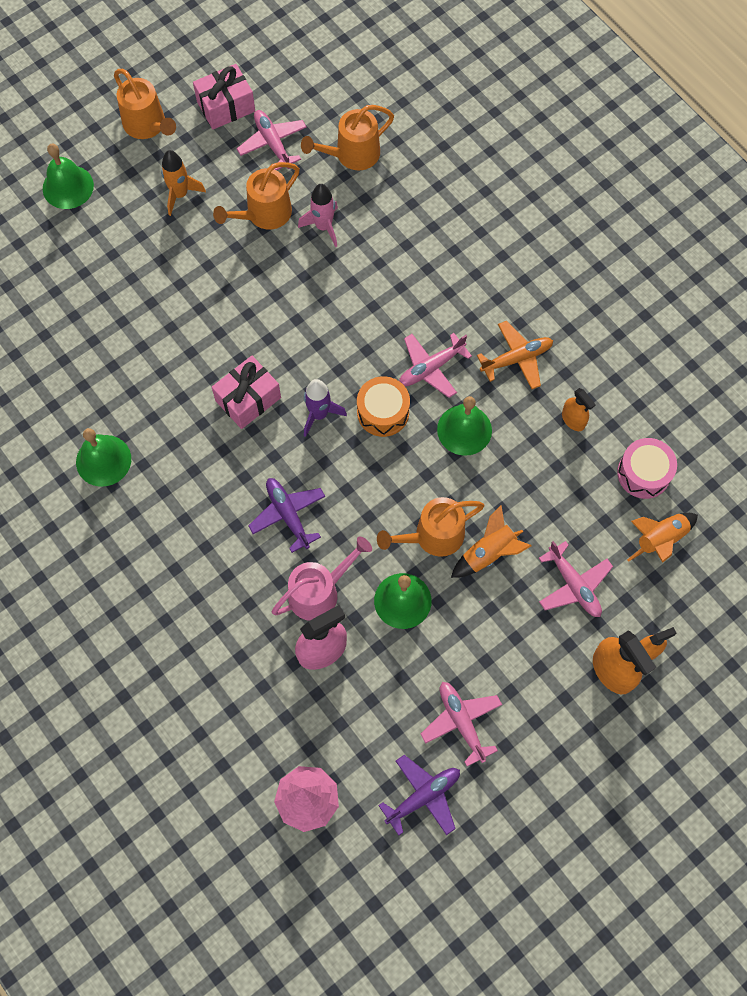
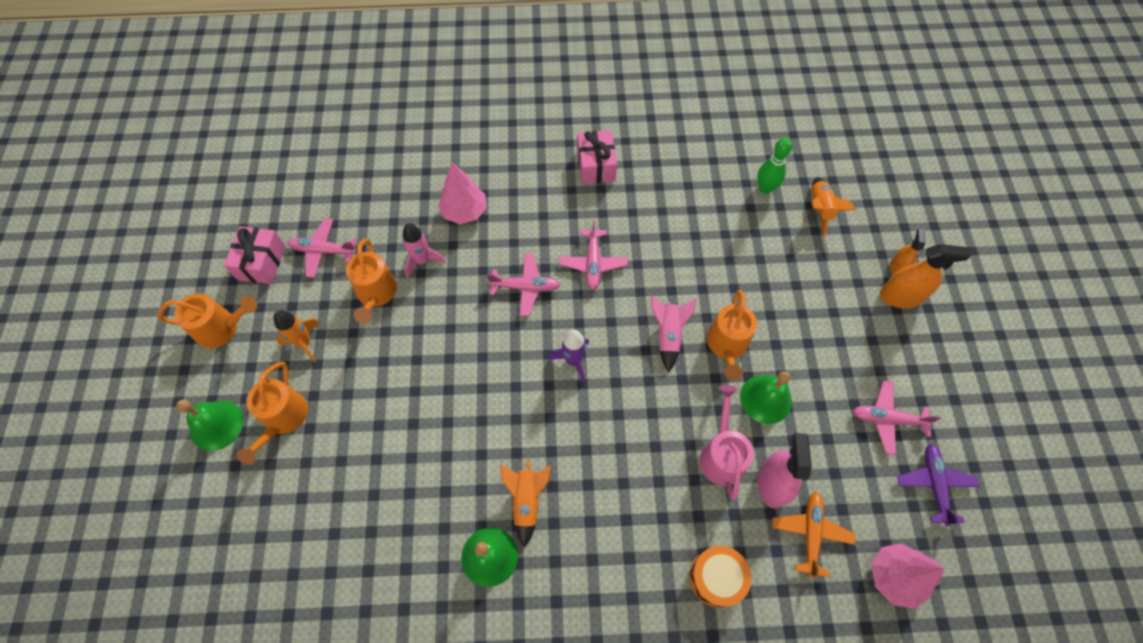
camera: 55 degrees left, 5 degrees down
(248, 399) = (522, 404): pink gift -> pink gift (596, 166)
(288, 515) = (641, 437): purple plane -> none
(352, 155) = (381, 206): orange watering can -> orange watering can (283, 419)
(383, 412) = (604, 316): orange drum -> orange drum (716, 577)
(400, 224) = (464, 211): none -> pink tree
(405, 478) = (668, 335): none -> pink rocket
(464, 430) = (657, 272): green bell -> none
(488, 553) = (764, 317): orange rocket -> orange rocket (526, 500)
(516, 359) = (626, 207): orange plane -> orange plane (810, 533)
(573, 420) = (697, 203): orange spray bottle -> none
(573, 585) = (821, 280): pink plane -> pink plane (525, 287)
(643, 473) = (765, 188): pink drum -> green bowling pin

